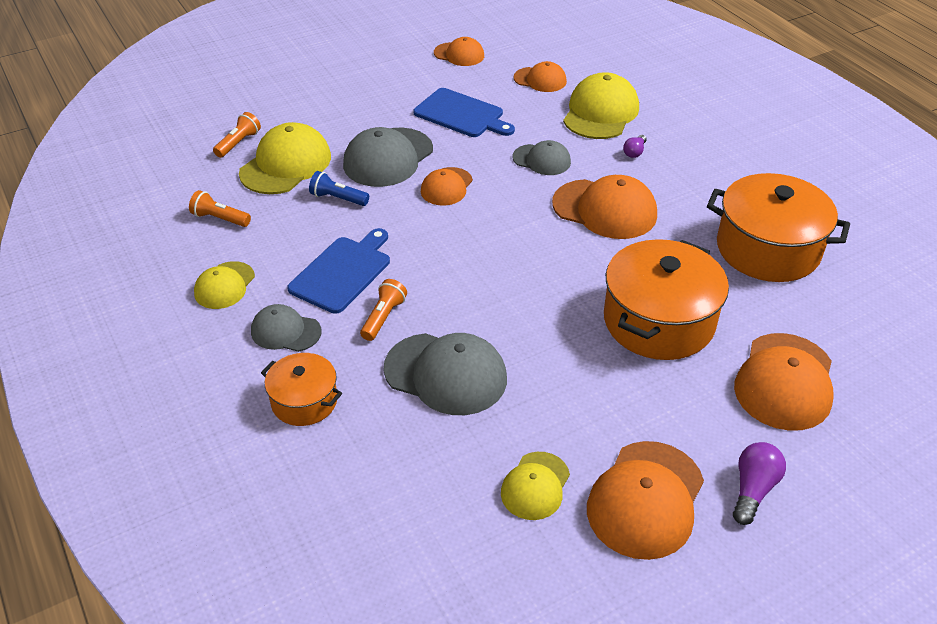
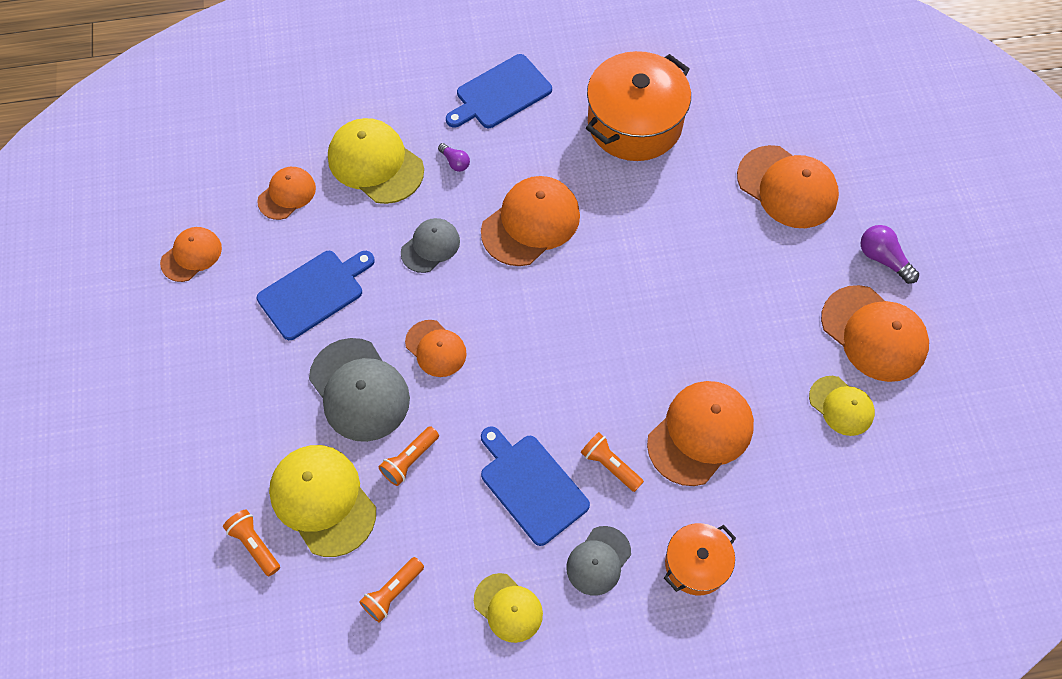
camera: 70 degrees left, 20 degrees up
(338, 198) = (409, 460): blue flashlight -> orange flashlight
(446, 374) = (700, 433): grey cap -> orange cap
(658, 321) = (692, 243): orange pot -> none
(727, 159) = (500, 94): none -> blue cutting board

